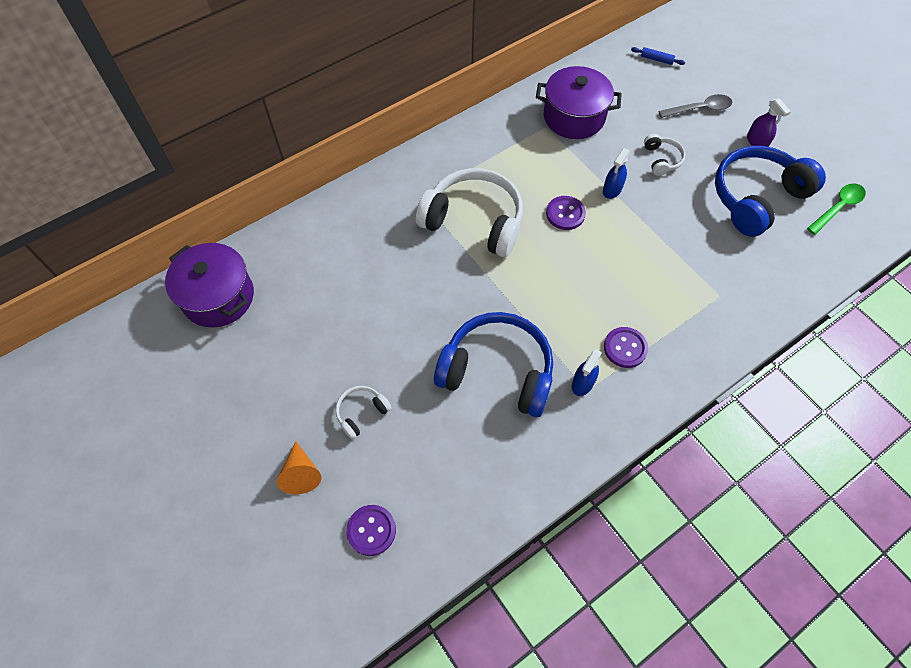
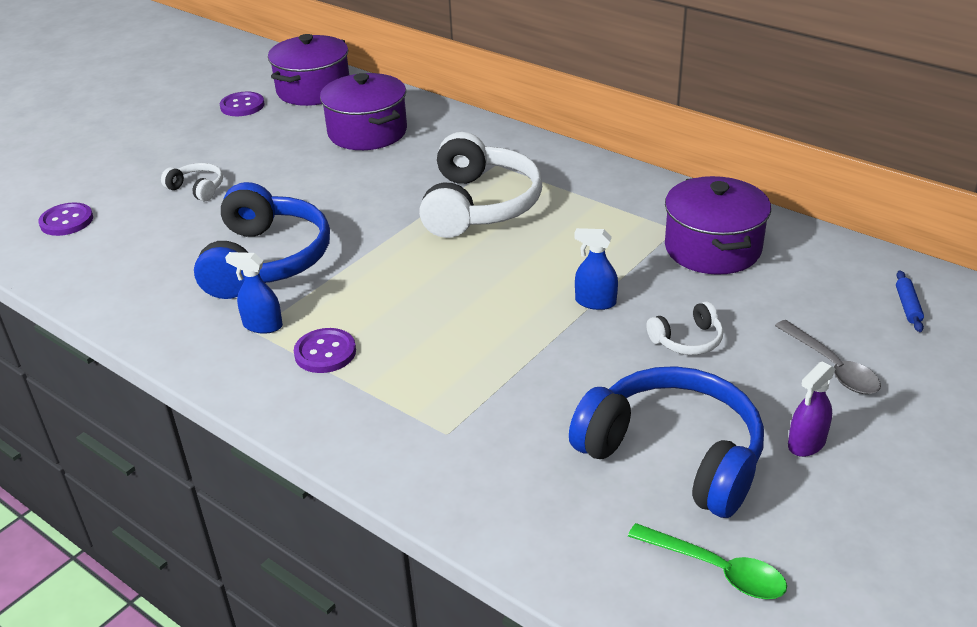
camera: 75 degrees right, 25 degrees down
(301, 473) = (126, 172): orange cone -> none
(324, 269) = (367, 132): none -> purple pot
(565, 214) = (528, 269): purple button -> purple button (242, 106)

